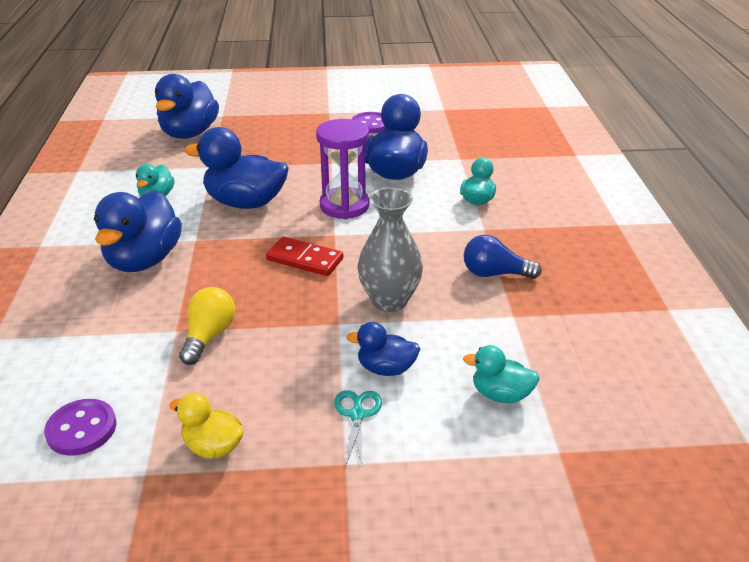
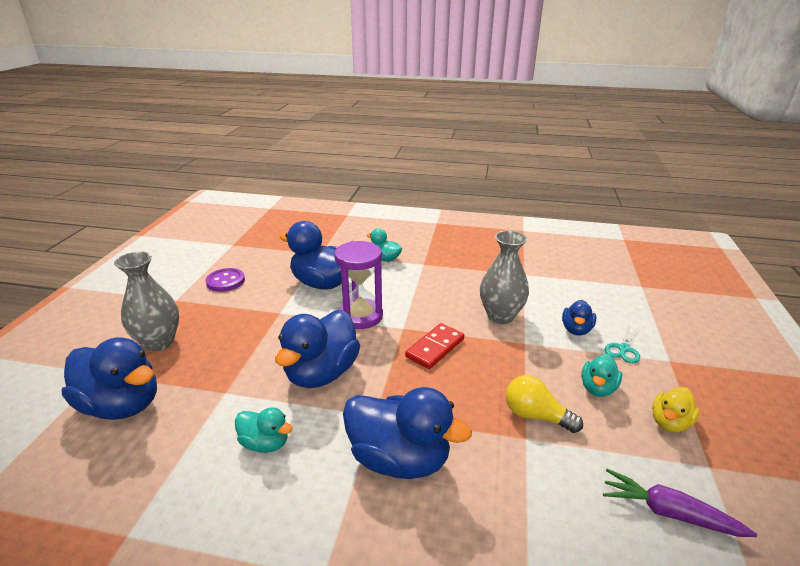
camera: 75 degrees left, 5 degrees down
(81, 429) = (668, 512): purple button -> purple carrot
(265, 124) = (159, 342): none -> grey vase
(357, 415) = (623, 349): turquoise scissors -> turquoise scissors turned 75 degrees counterclockwise
(494, 273) = (478, 271): blue light bulb -> none
(500, 394) = (598, 293): turquoise duck -> turquoise duck (597, 388)

